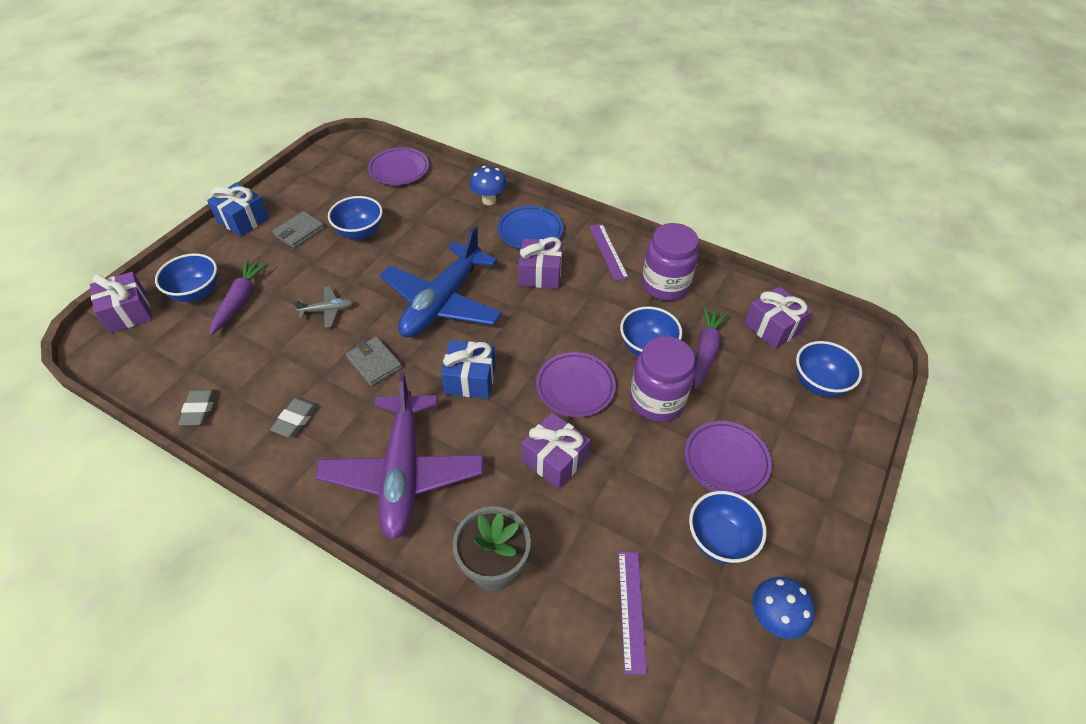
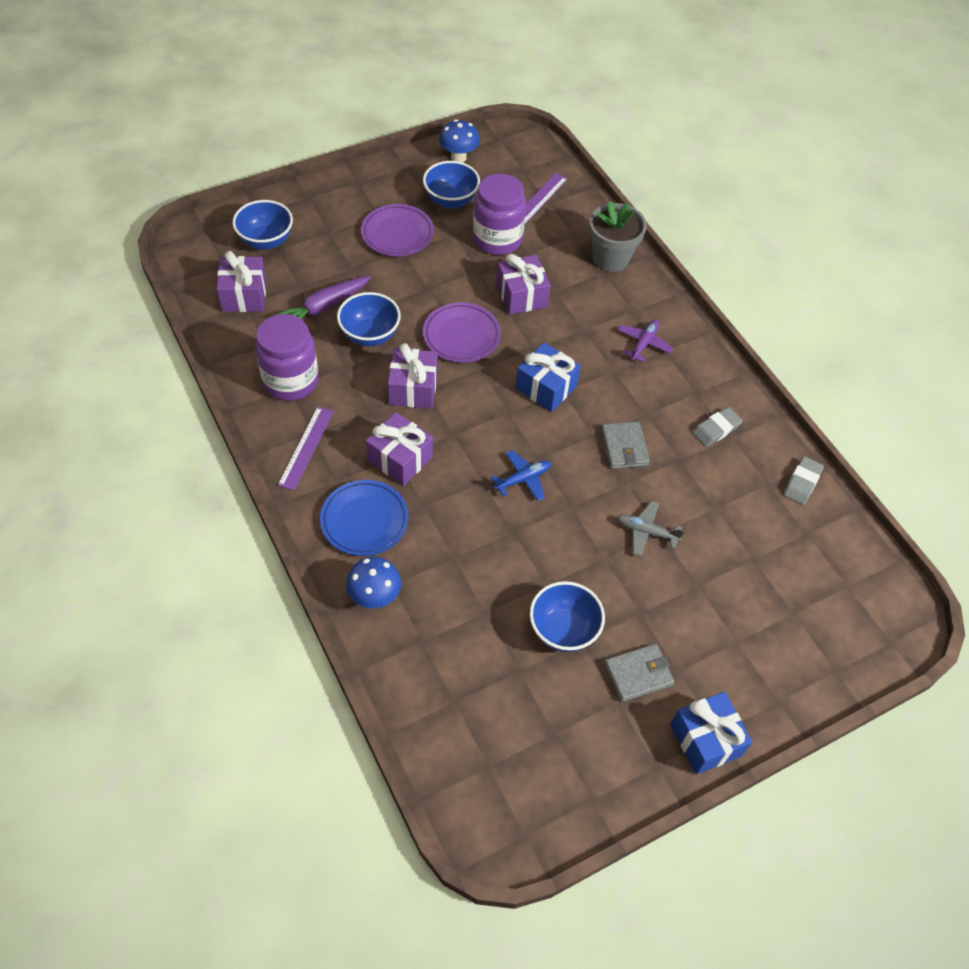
camera: 150 degrees left, 5 degrees up
(128, 312) = (868, 646): purple gift -> purple gift (413, 389)
(196, 293) = (786, 635): blue bowl -> none
(240, 300) = (737, 596): purple carrot -> none
(399, 170) = (453, 728): purple plate -> none
(403, 472) = (643, 344): purple plane -> purple plane, size x0.41
(442, 302) = (523, 479): blue plane -> blue plane, size x0.41
(656, 401) = (405, 293): purple jar -> purple jar (497, 239)

